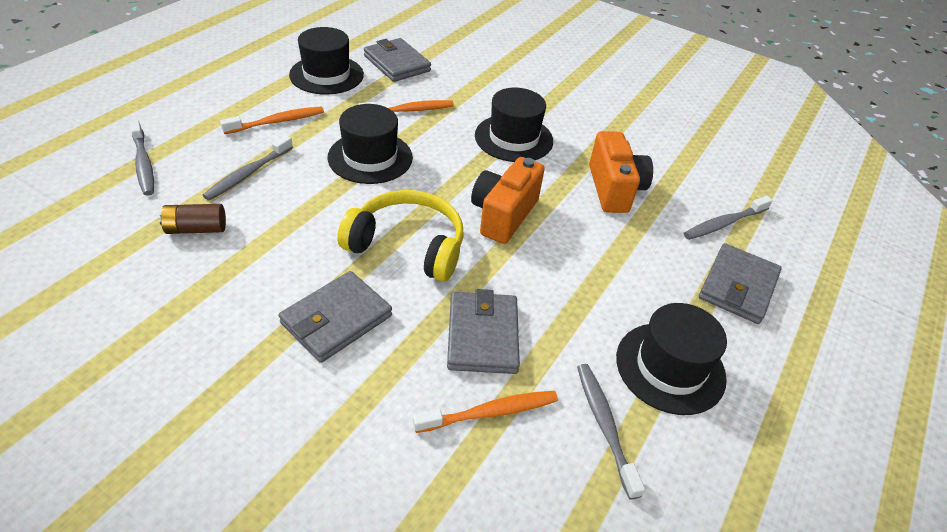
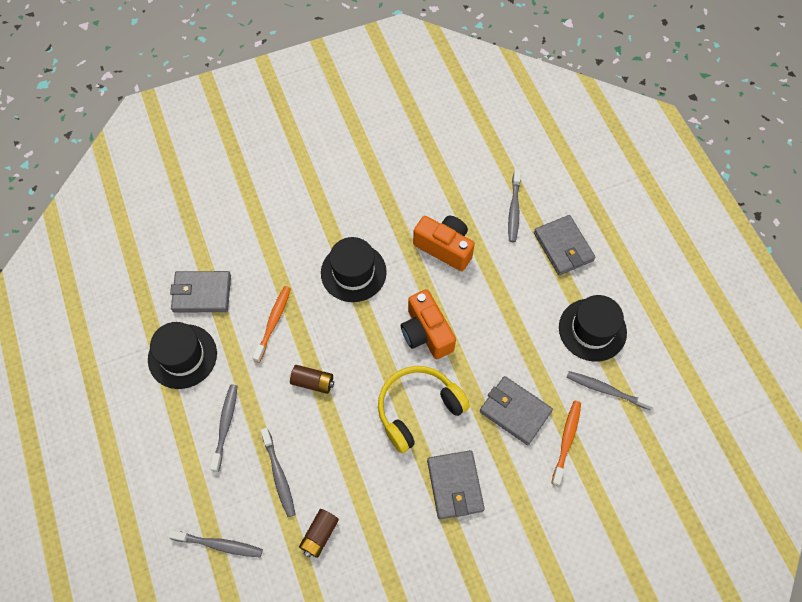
camera: 50 degrees left, 20 degrees up
(277, 122) = (225, 425): orange toothbrush -> grey toothbrush
(370, 157) = (313, 382): black hat -> brown battery

